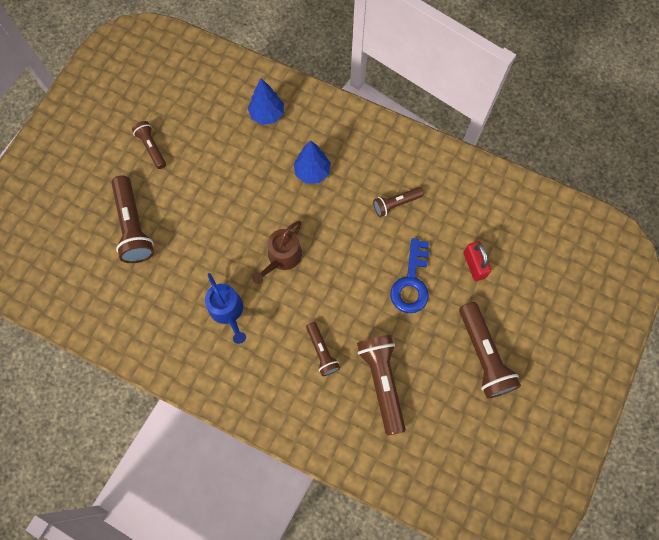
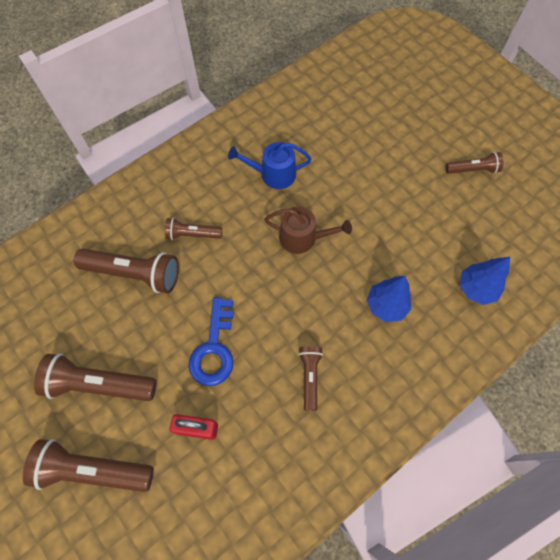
camera: 115 degrees right, 5 degrees down
(133, 226) = (392, 130): brown flashlight -> brown flashlight (92, 469)
(282, 258) = (302, 238): brown watering can -> brown watering can turned 135 degrees clockwise
(411, 282) = (214, 349): blue key -> blue key turned 120 degrees counterclockwise

